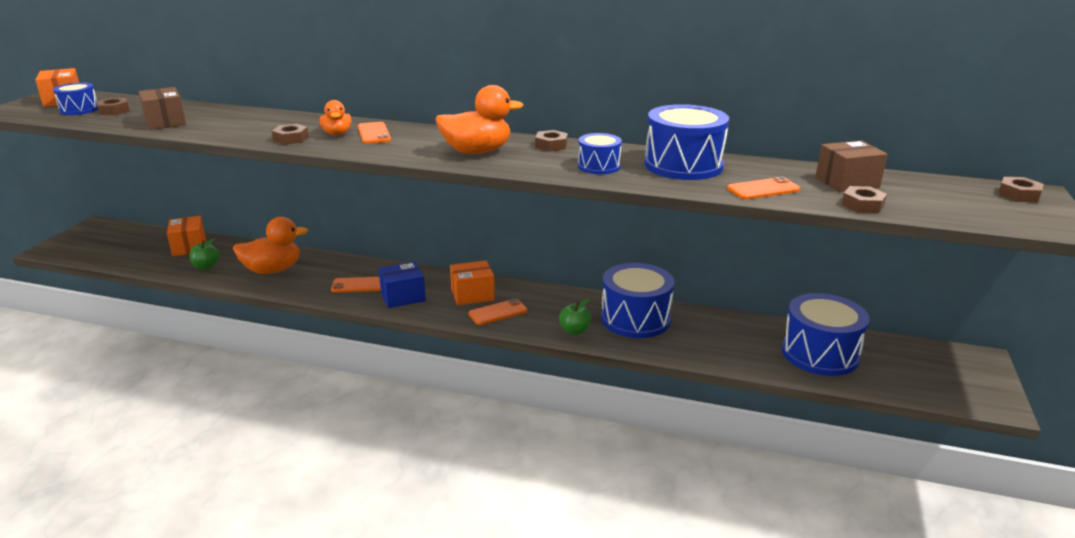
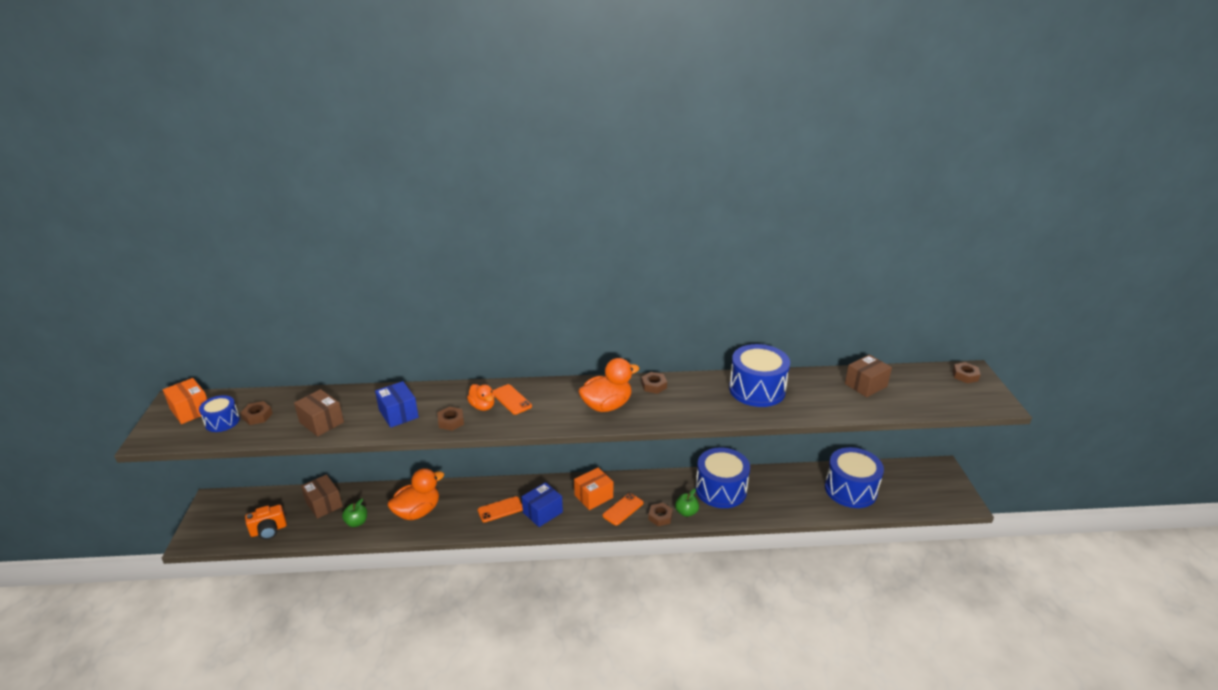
camera: 20 degrees left, 5 degrees up
(121, 256) = (269, 530): none -> orange camera
(189, 247) = (324, 504): orange box -> brown box
(245, 127) = (398, 414): none -> blue box
(599, 166) = (703, 404): blue drum -> none
(763, 189) = (821, 405): orange phone -> none
(862, 205) = (887, 408): brown nut -> brown nut (660, 517)

